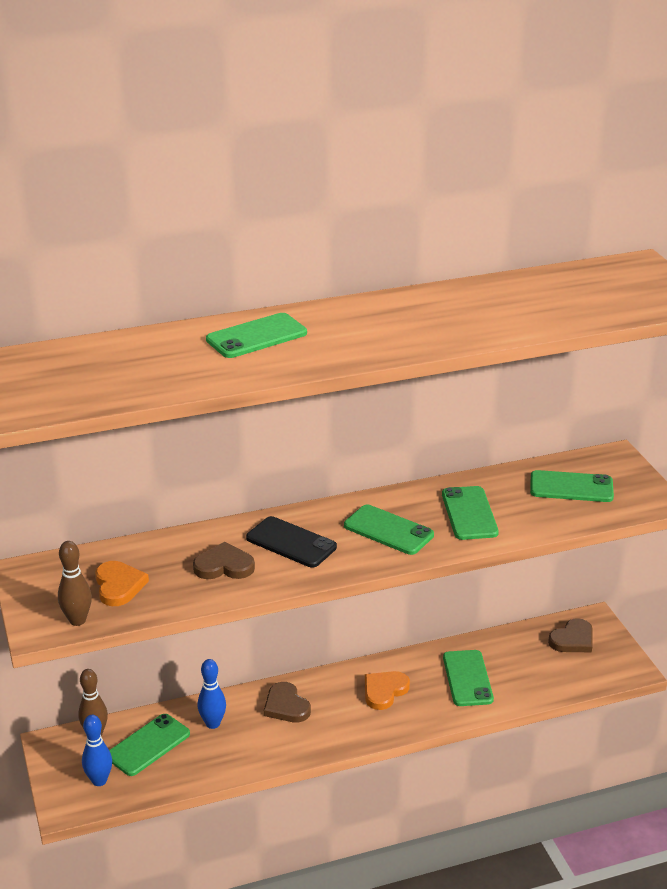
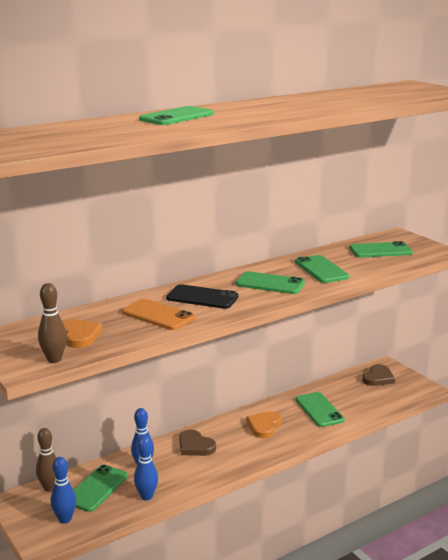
camera: 15 degrees left, 10 degrees down
(202, 768) = (146, 496): none -> blue bowling pin
(224, 566) = (158, 315): brown heart -> orange phone

